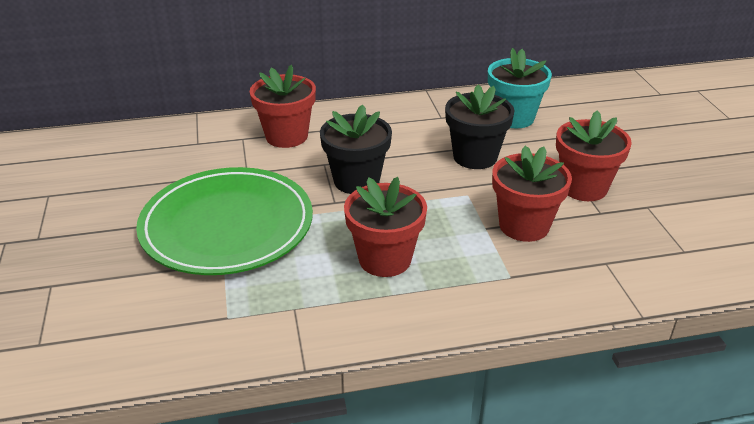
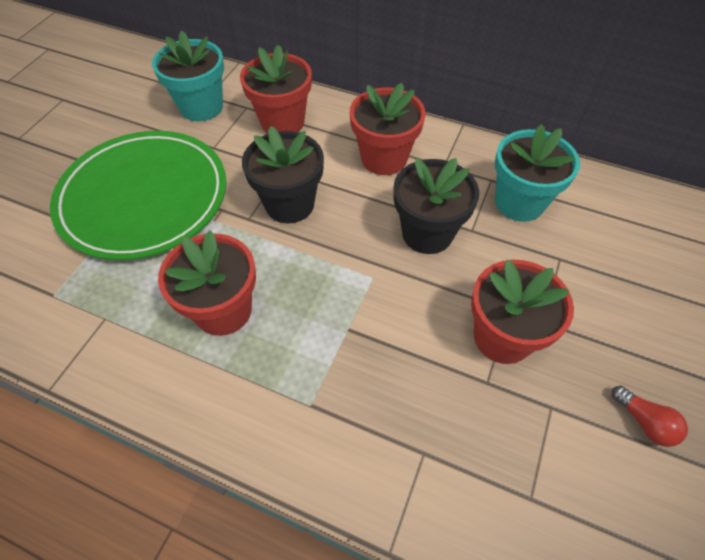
camera: 35 degrees right, 20 degrees up
(201, 152) = (201, 107): none -> turquoise flower pot
(524, 226) = (387, 349): red flower pot -> red flower pot (384, 158)
(699, 189) = (644, 422): none -> red light bulb

